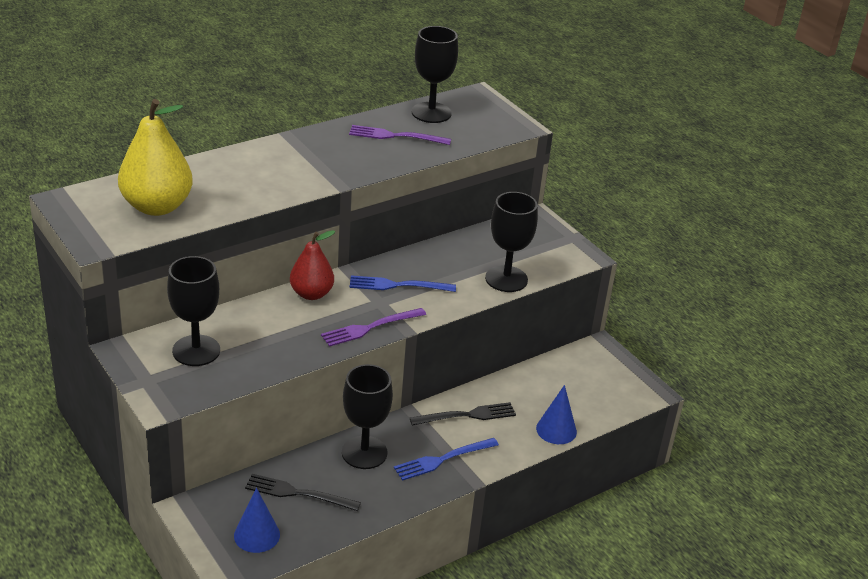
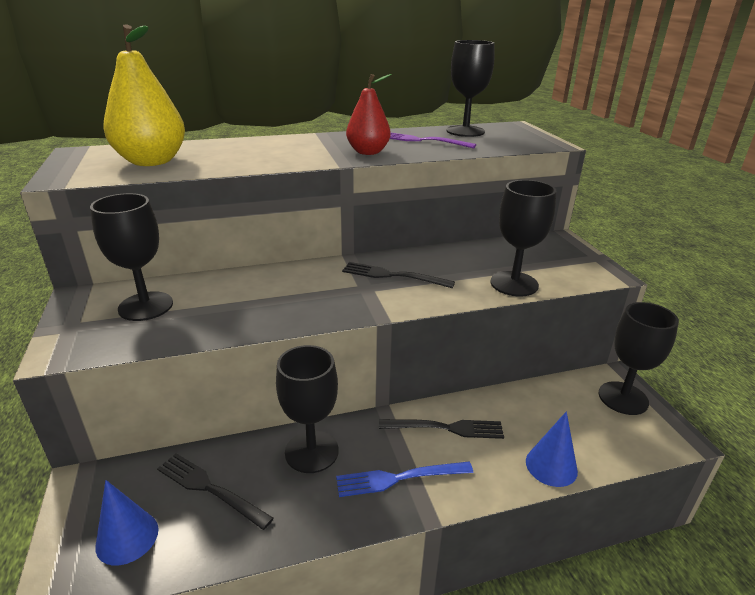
camera: 20 degrees right, 5 degrees down
(311, 294) = (300, 272): red pear -> red pear (368, 152)
(369, 328) = (341, 310): purple fork -> none
(397, 285) = (392, 276): blue fork -> black fork
(606, 365) = (623, 398): none -> black goblet

